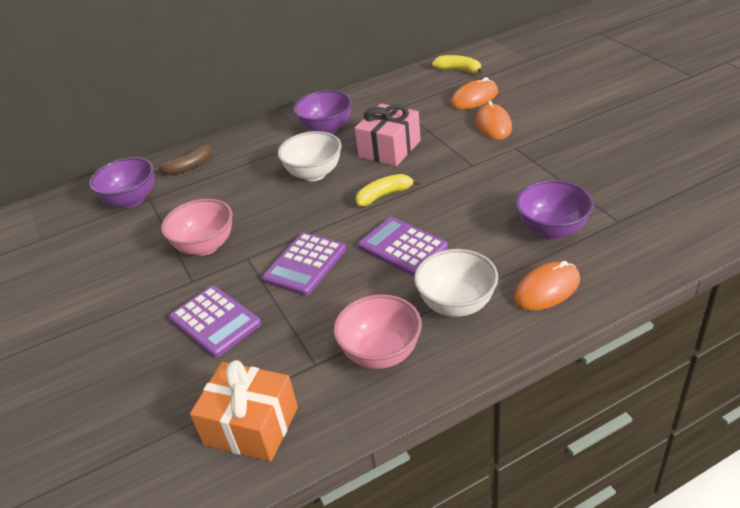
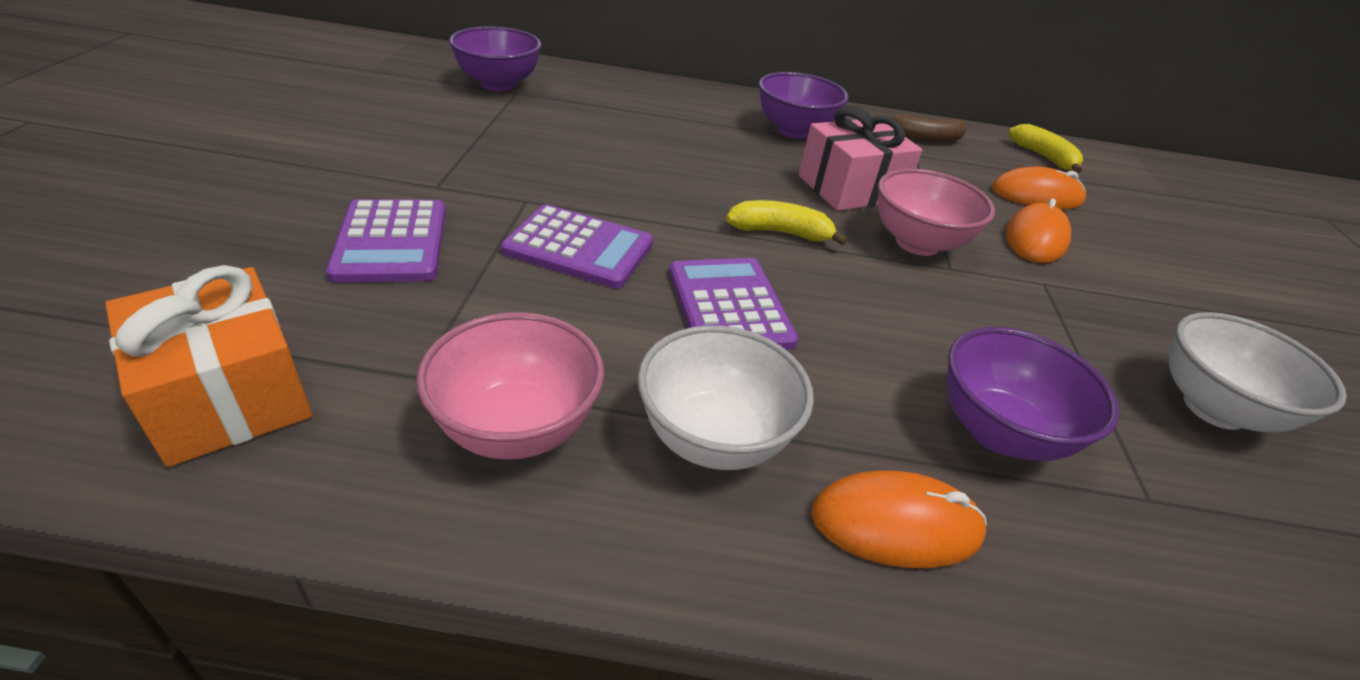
camera: 25 degrees right, 0 degrees up
(188, 167) = (594, 87): brown banana -> brown banana (922, 138)
(205, 246) = (501, 163): pink bowl -> pink bowl (917, 243)
(305, 264) = (579, 248): purple calculator -> purple calculator turned 135 degrees counterclockwise
(314, 174) = (721, 163): white bowl -> white bowl (1213, 408)

